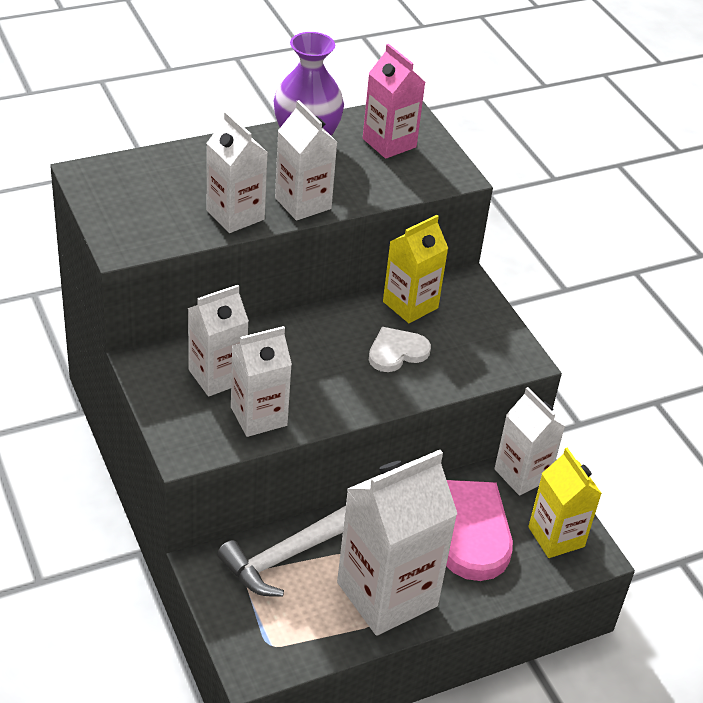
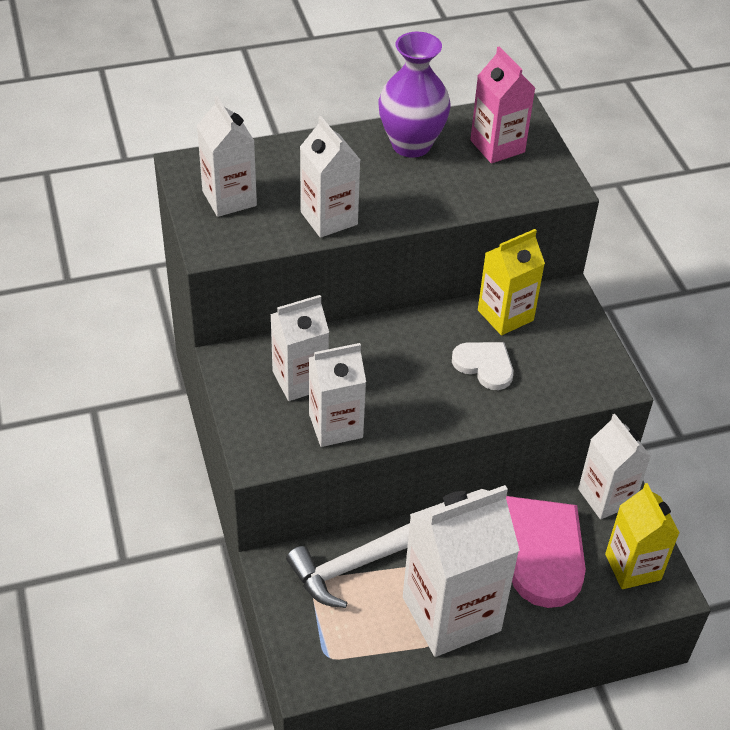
camera: 10 degrees right, 5 degrees up
(303, 203) = (399, 209): white carton -> white carton (229, 198)
(397, 352) = (484, 365): white heart -> white heart turned 60 degrees clockwise

